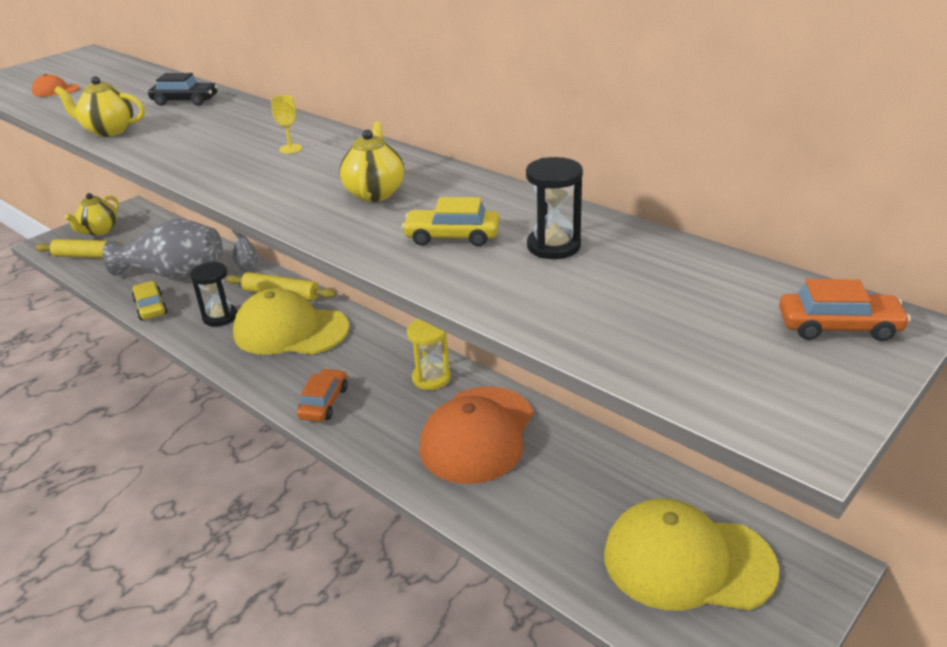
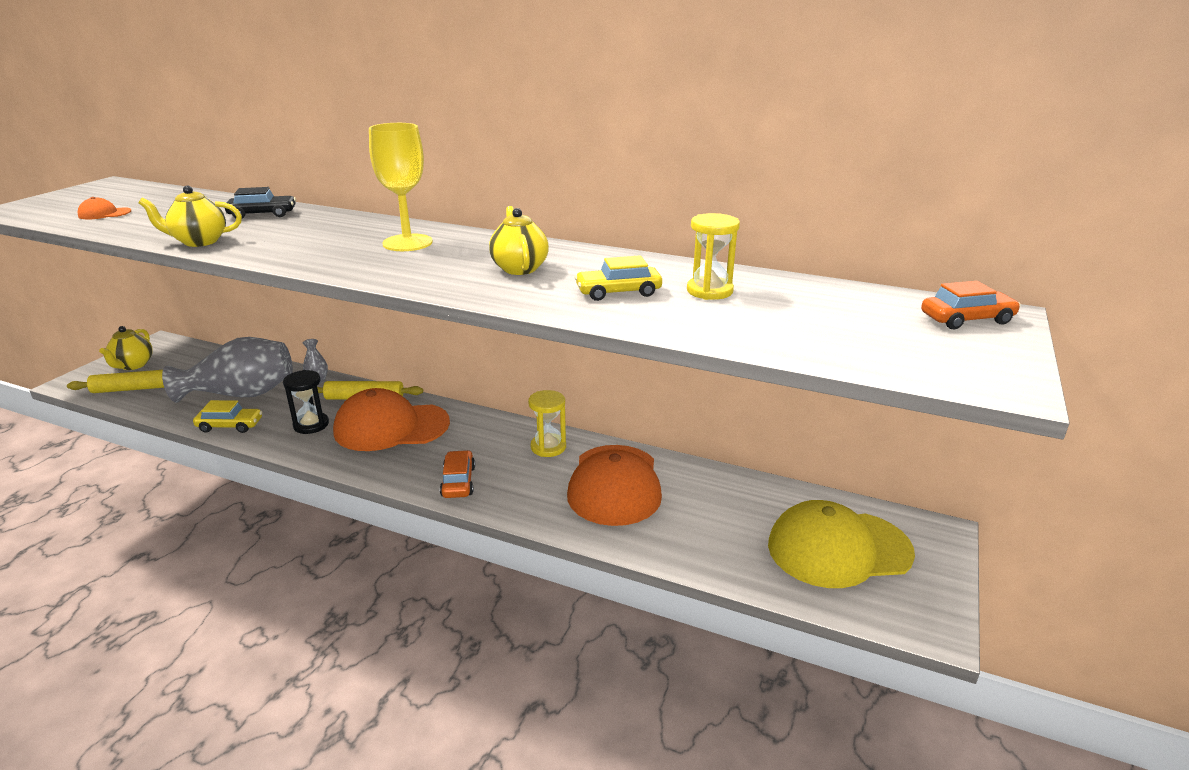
camera: 20 degrees left, 5 degrees down
(151, 307) = (230, 426): yellow car -> yellow car turned 135 degrees clockwise
(290, 149) = (407, 243): yellow goblet -> yellow goblet, size x2.28
(290, 330) = (391, 427): yellow cap -> orange cap
(553, 246) = (709, 291): black hourglass -> yellow hourglass

